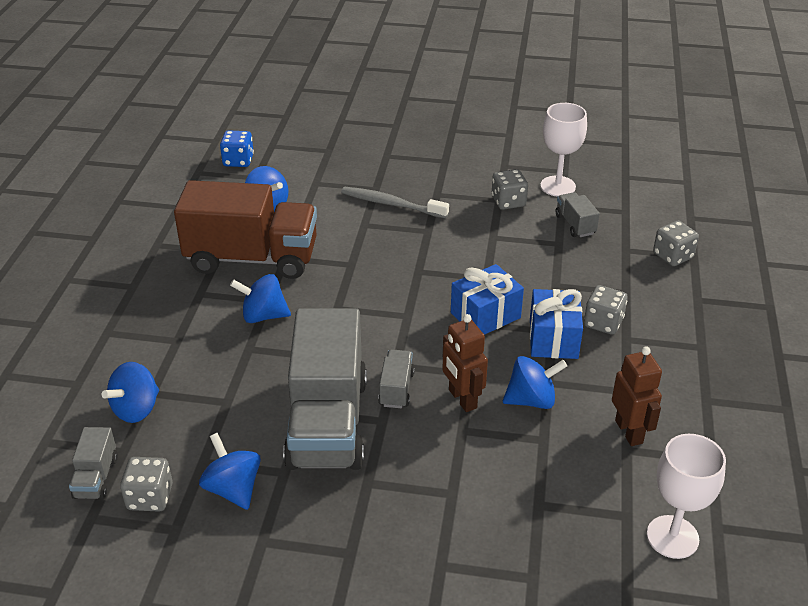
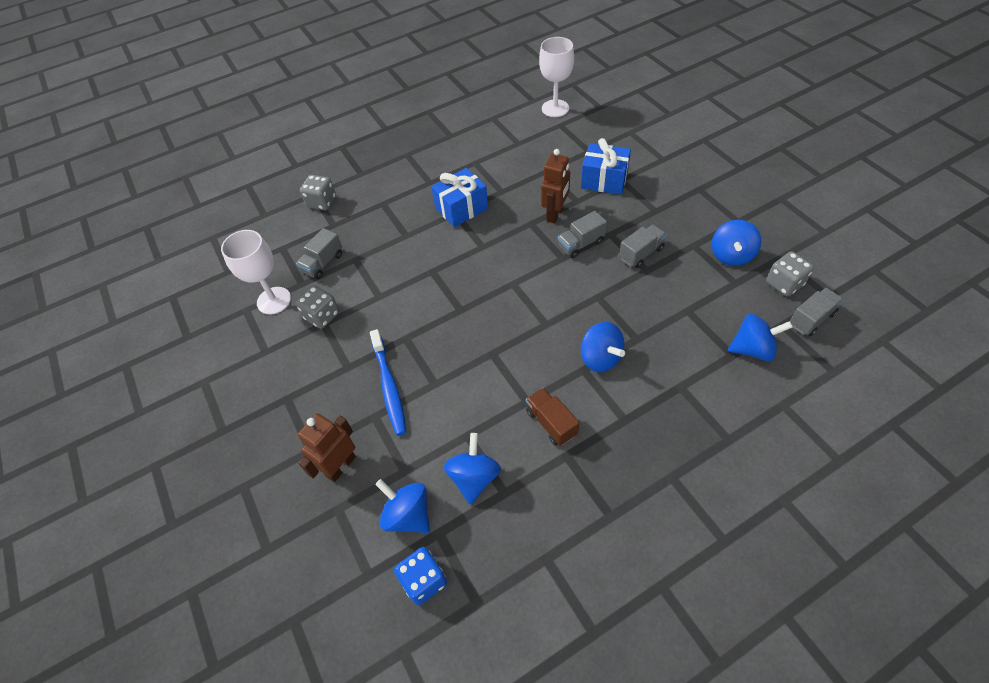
camera: 125 degrees left, 15 degrees up
(252, 258) = (551, 423): brown truck -> brown truck, size x0.42
(328, 422) = (641, 253): grey truck -> grey truck, size x0.42
(391, 204) = (389, 386): grey toothbrush -> blue toothbrush
(485, 315) = (472, 248): blue gift -> blue gift (604, 180)
(531, 400) = (523, 189): blue spinning top -> blue spinning top (408, 515)
(603, 323) = (424, 197): grey dice -> none
(629, 432) = (505, 148): brown robot -> brown robot (340, 466)

